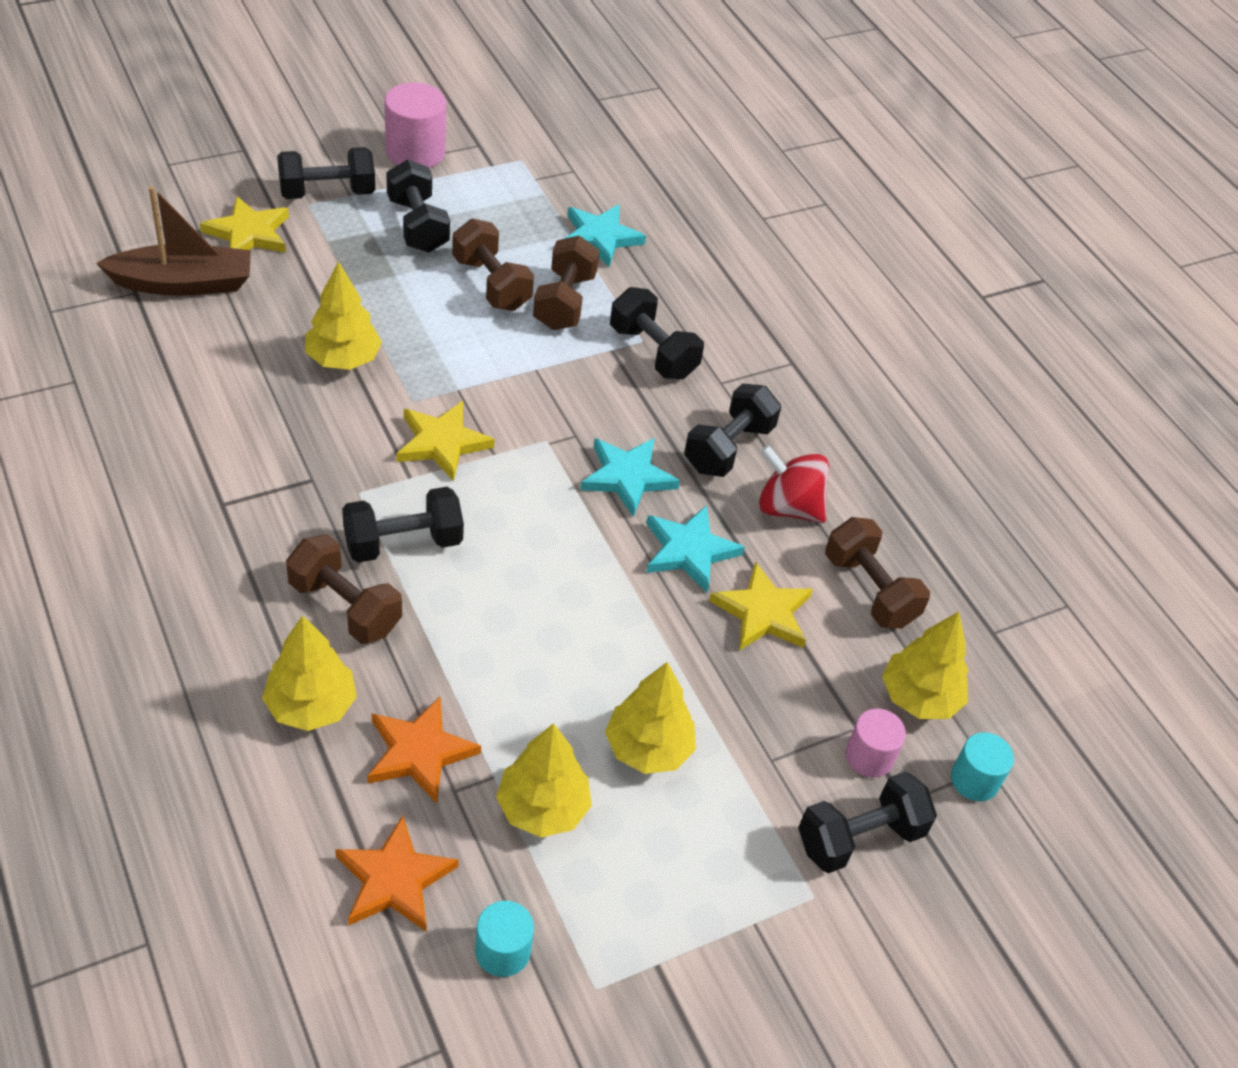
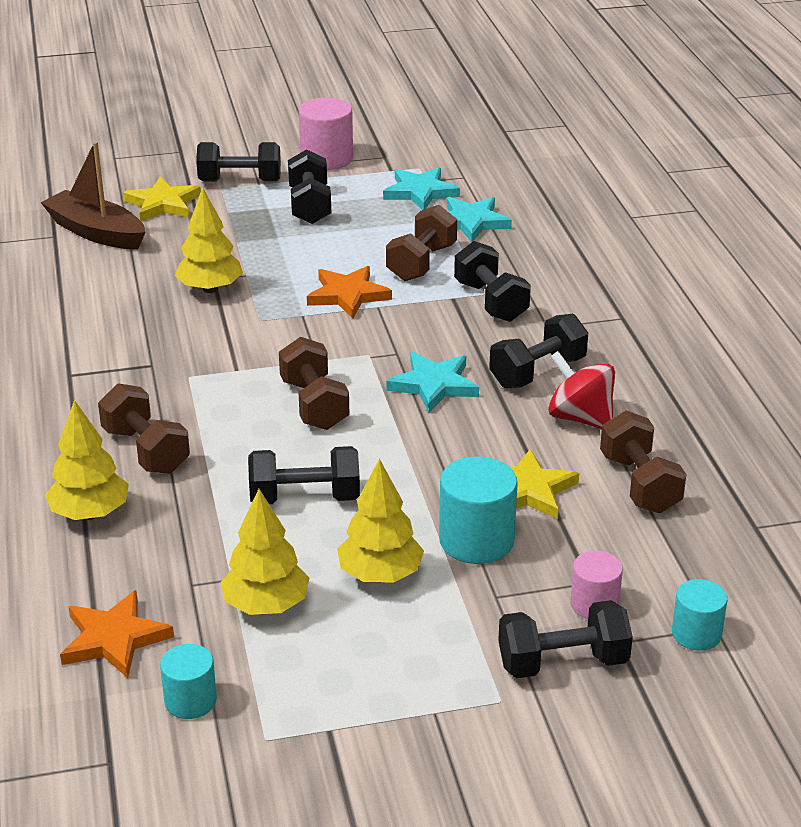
camera: 20 degrees right, 15 degrees down
(184, 283) = (96, 232): brown boat -> brown boat turned 150 degrees counterclockwise
(403, 543) = (213, 413): black dumbbell -> black dumbbell (305, 498)
(419, 752) = (171, 554): orange star -> orange star (348, 295)
(442, 443) = (274, 349): yellow star -> none
(491, 284) = (360, 247): brown dumbbell -> brown dumbbell (314, 405)
(689, 551) = (473, 440): turquoise star -> turquoise star (420, 192)
(731, 688) = (476, 540): none -> turquoise cylinder
(919, 698) = (661, 567): yellow tree -> none

